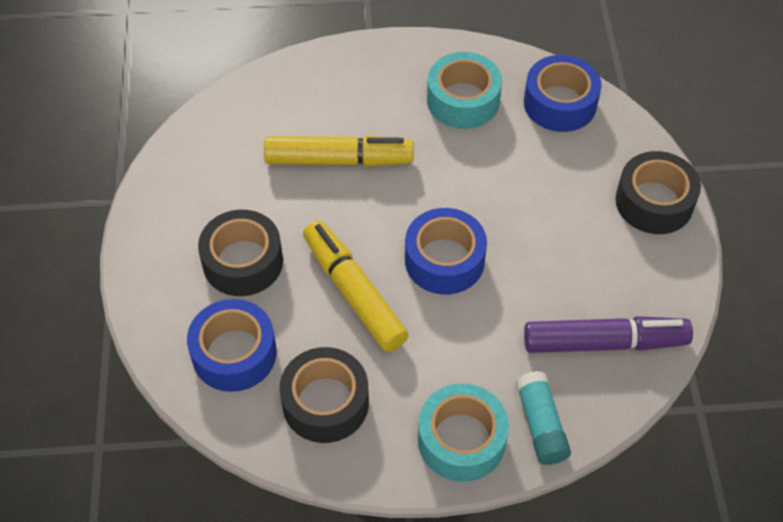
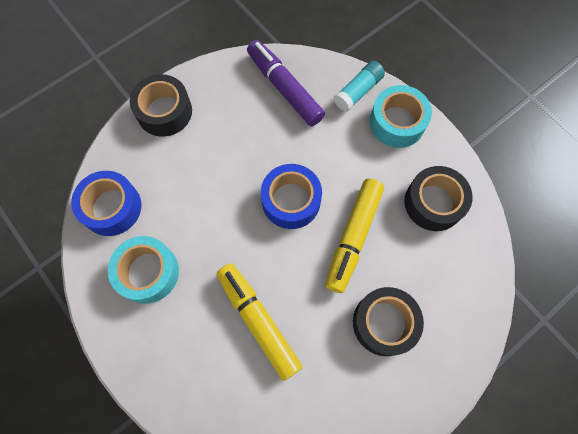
camera: 125 degrees left, 15 degrees up
(234, 353) = (447, 277): blue tape -> none

